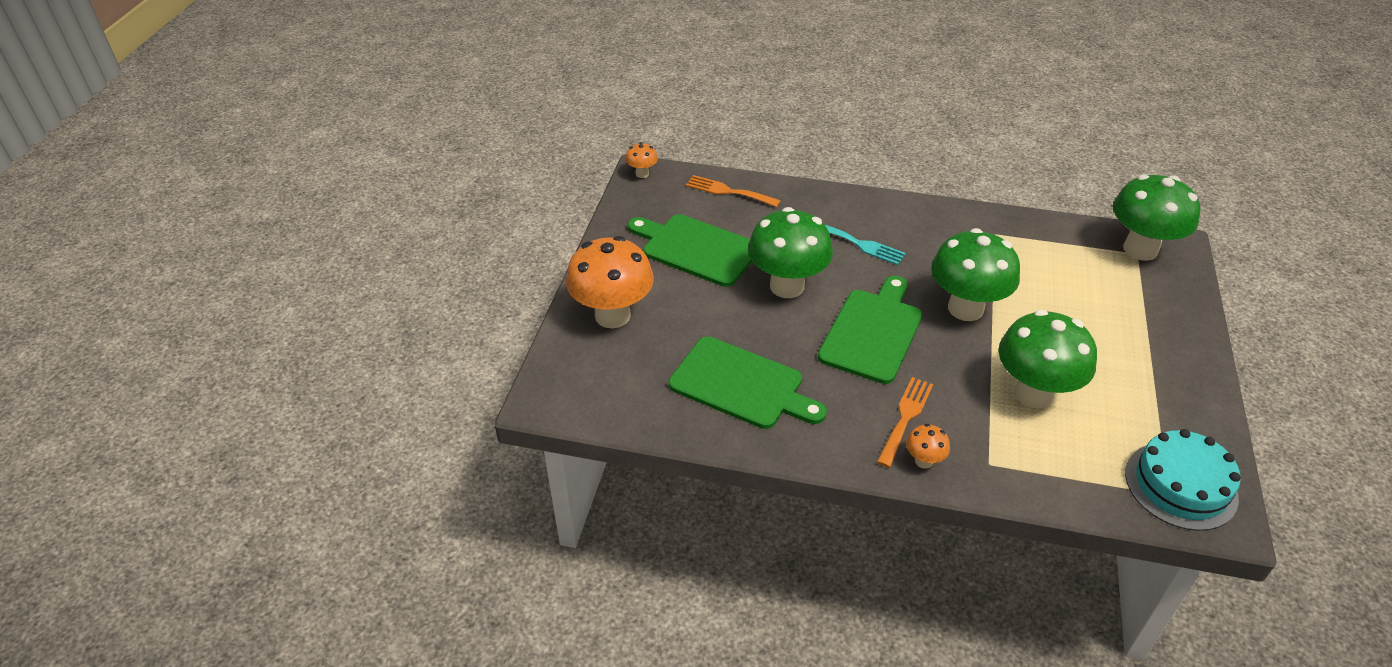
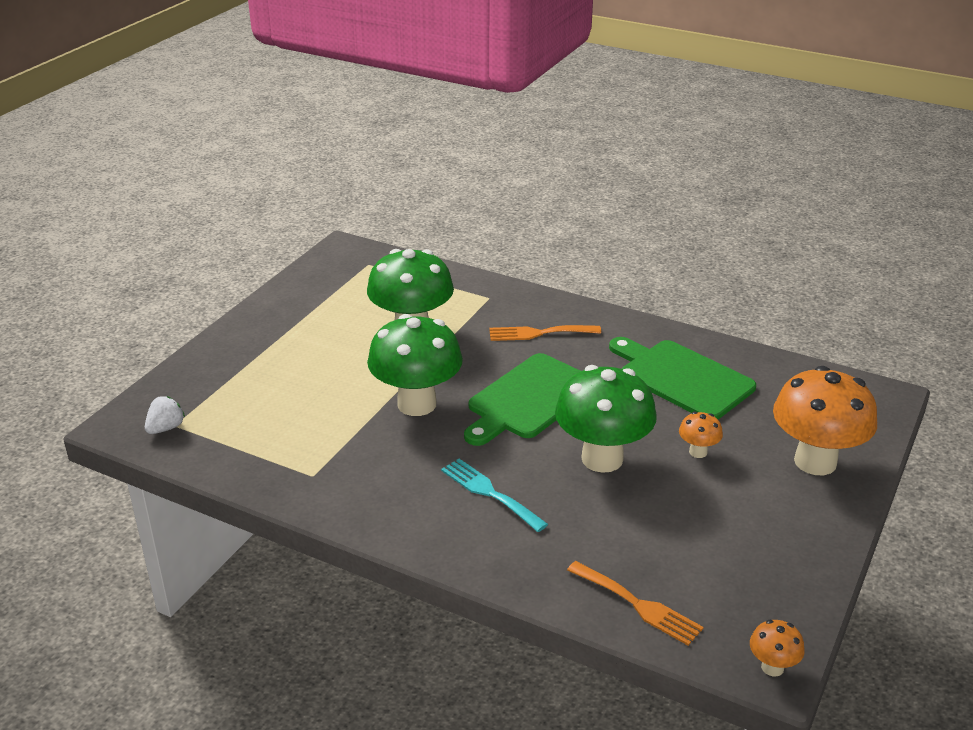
camera: 165 degrees left, 10 degrees down
(696, 249) = (703, 524): green cutting board -> none
(905, 417) = (538, 333): orange fork -> orange fork turned 45 degrees clockwise
(923, 461) = (541, 306): orange mushroom -> orange mushroom (698, 452)
(1140, 249) = (166, 428): green mushroom -> white strawberry
(1181, 485) = (353, 267): turquoise cake -> none

